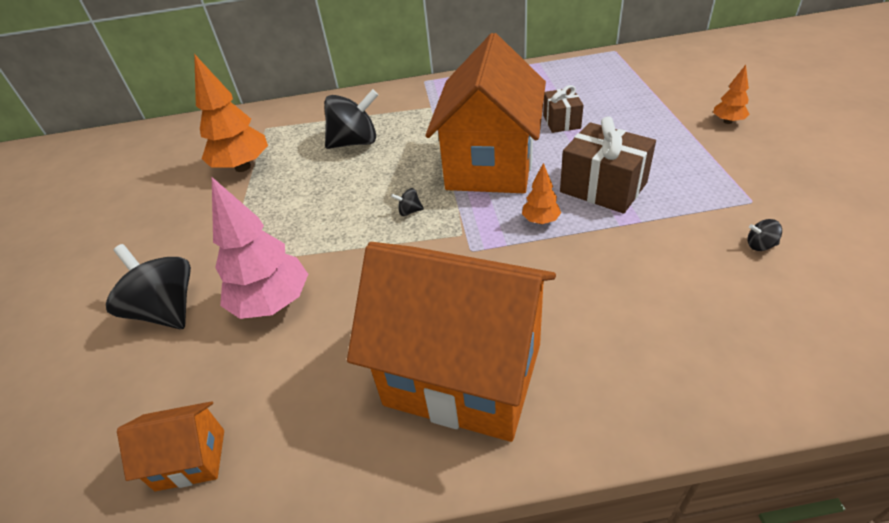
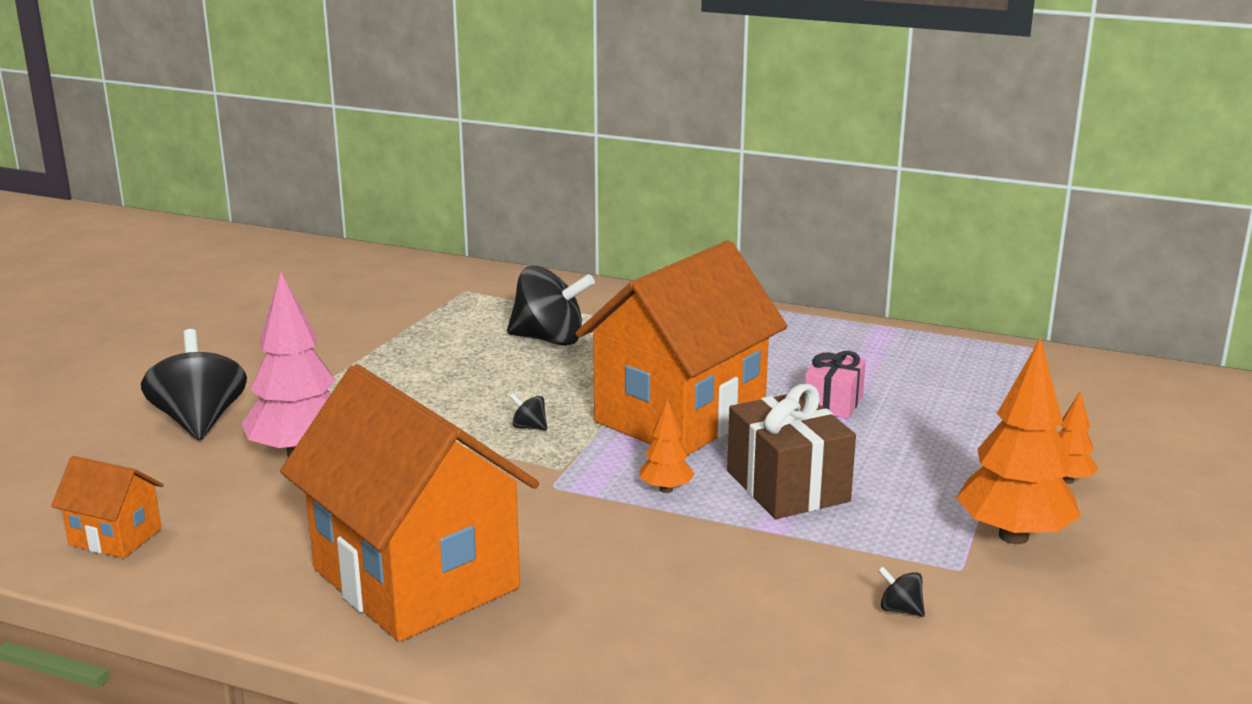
camera: 25 degrees right, 20 degrees down
(243, 167) = (399, 322): orange tree -> orange tree (1013, 536)
(561, 121) = (833, 403): brown gift -> pink gift

